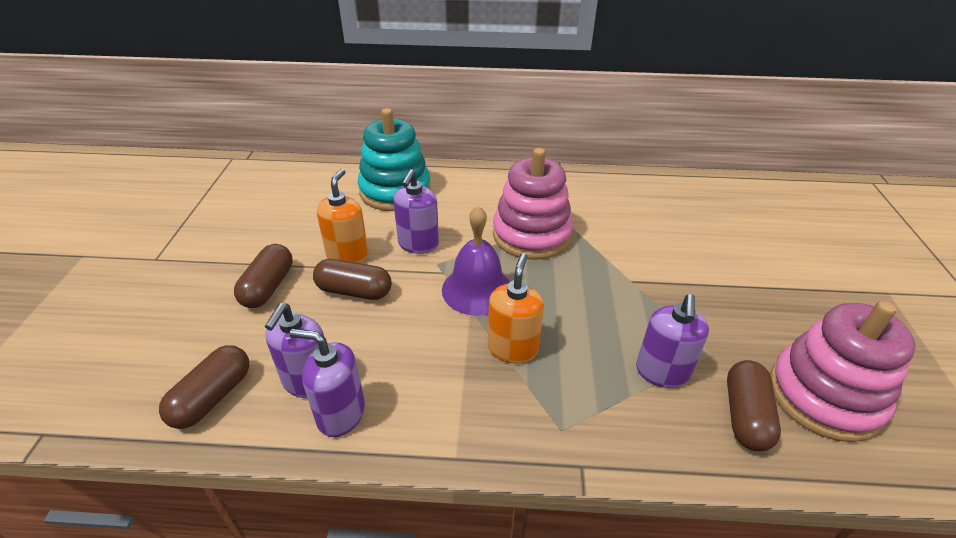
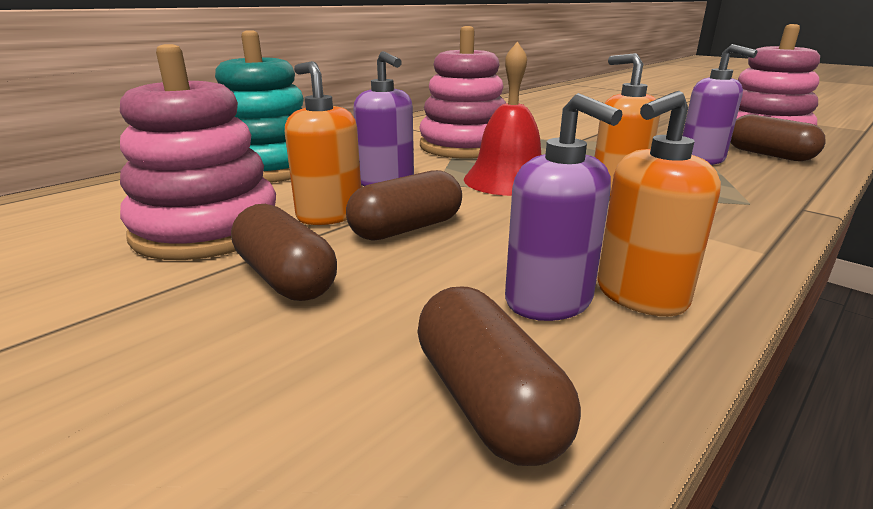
camera: 50 degrees left, 15 degrees down
(296, 232) = (207, 230): none -> pink stacking toy
(340, 414) = (640, 295): purple soap dispenser -> orange soap dispenser
(477, 289) = (508, 180): purple bell -> red bell

